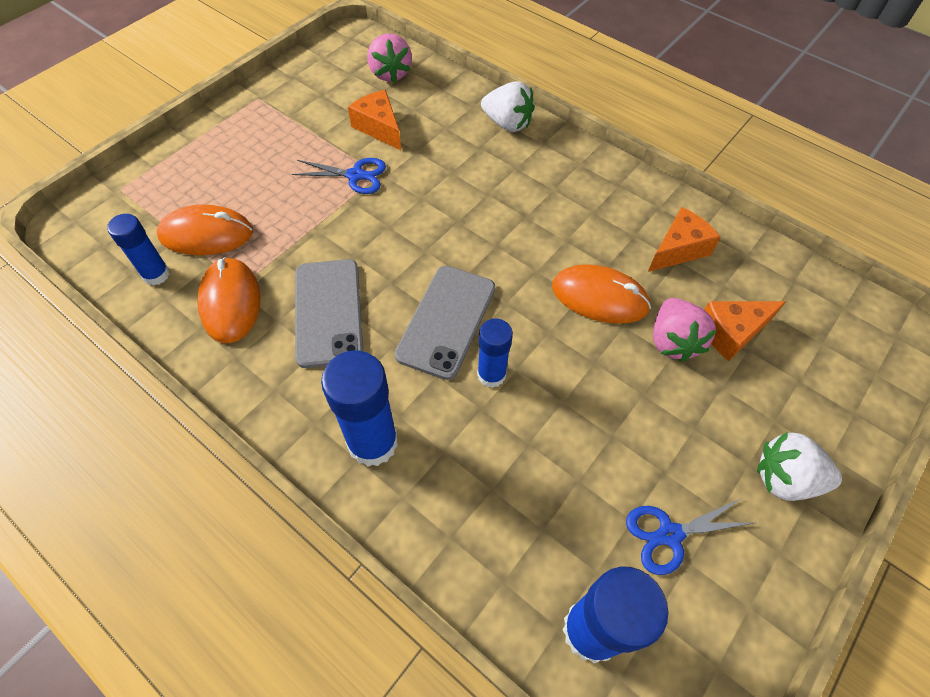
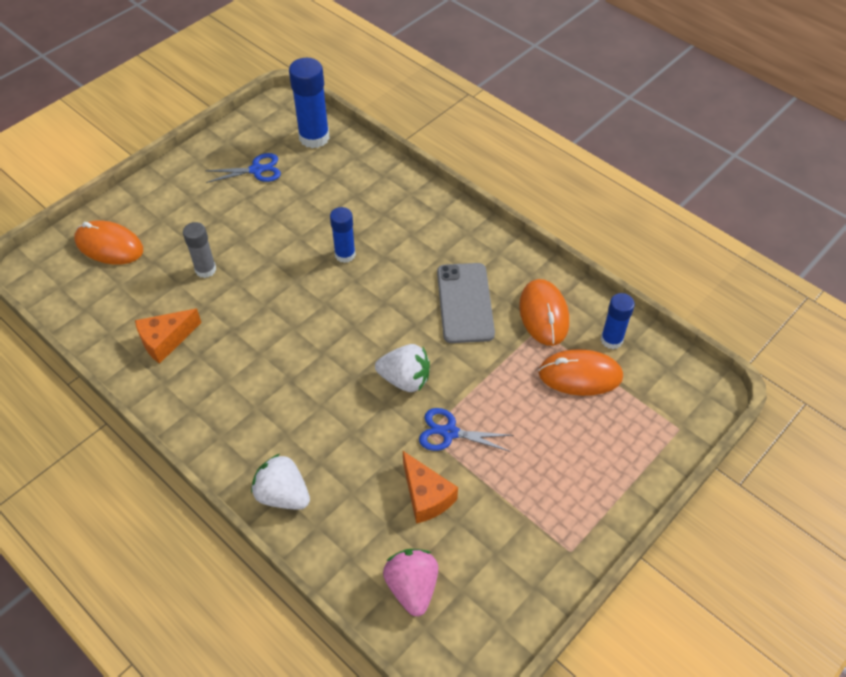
camera: 175 degrees left, 5 degrees down
(373, 442) = (429, 220): blue glue stick -> none
(446, 321) = (373, 292): grey phone -> none
(599, 297) = (248, 304): orange mouse -> orange mouse (109, 245)
(673, 341) = (205, 269): pink strawberry -> grey glue stick
(731, 332) = (158, 273): orange cheese -> none
(785, 478) = (174, 190): white strawberry -> white strawberry (405, 379)

